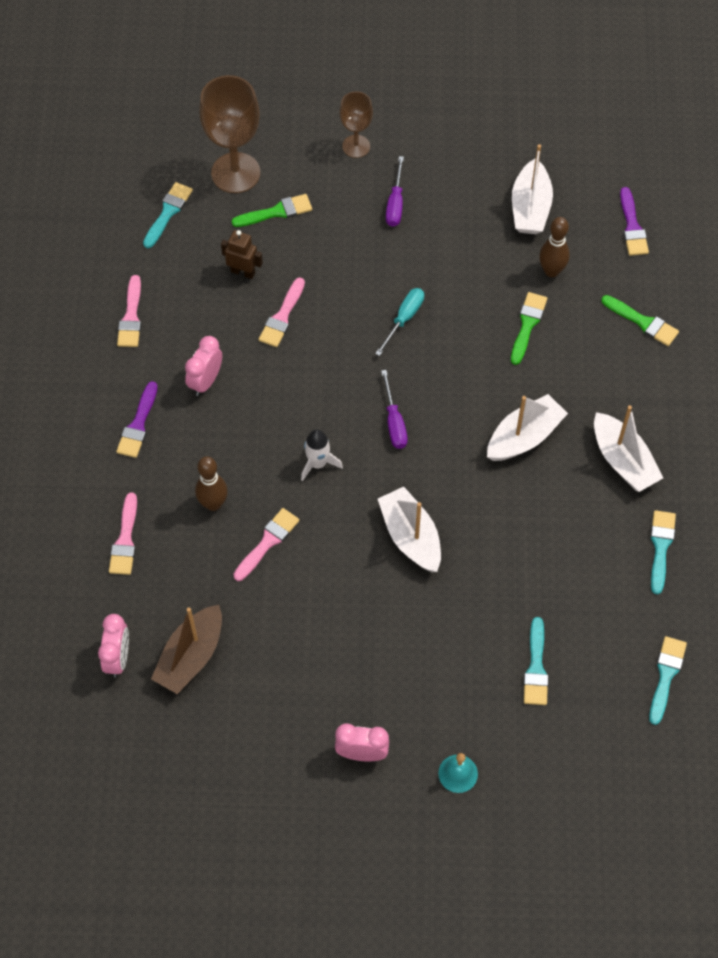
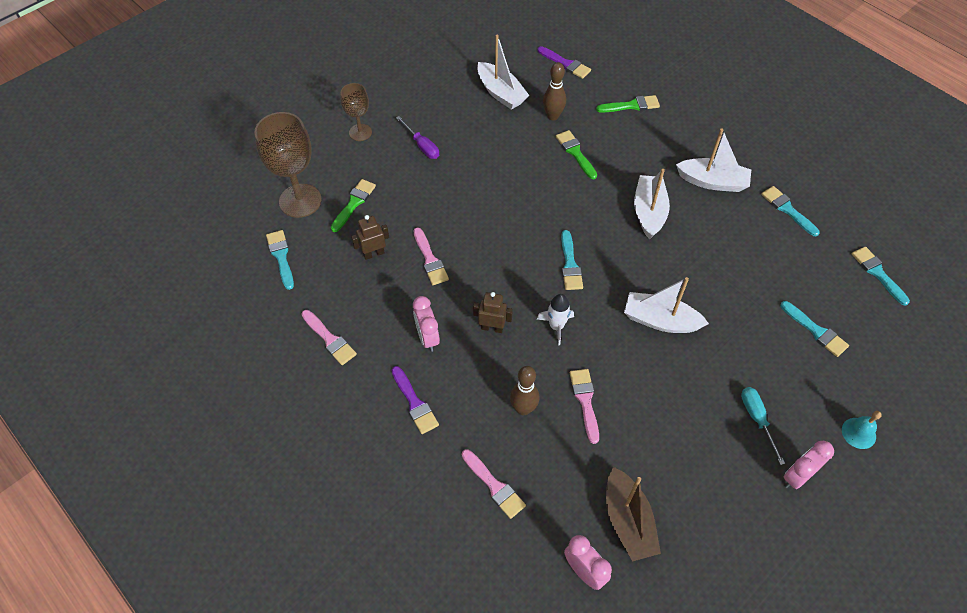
camera: 45 degrees left, 5 degrees down
(265, 418) = (492, 328): none -> brown robot
(394, 422) = (570, 264): purple screwdriver -> turquoise brush
(404, 319) = (504, 203): turquoise screwdriver -> turquoise screwdriver (757, 419)

